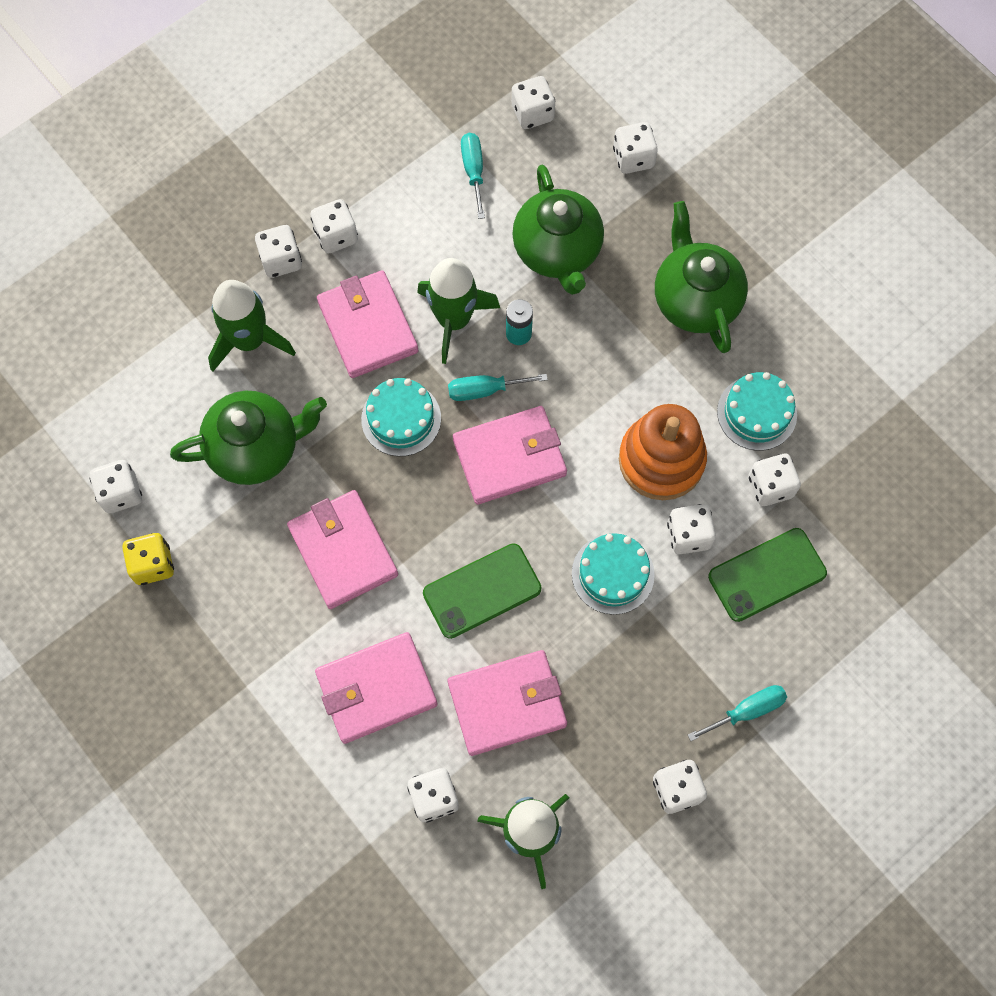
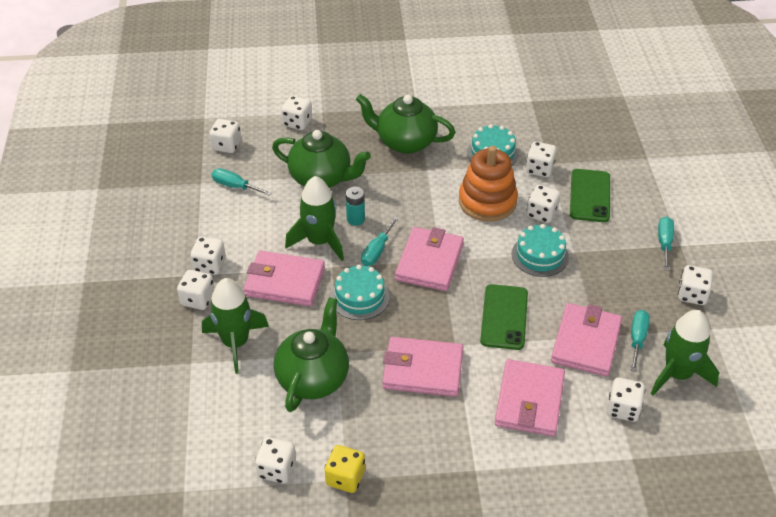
camera: 55 degrees left, 25 degrees down
(554, 760) = (637, 339): none -> turquoise screwdriver

